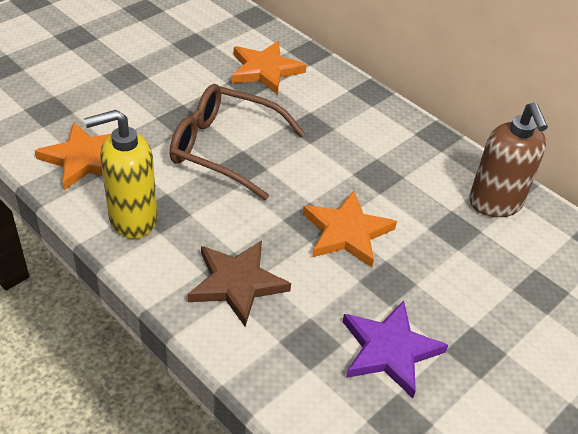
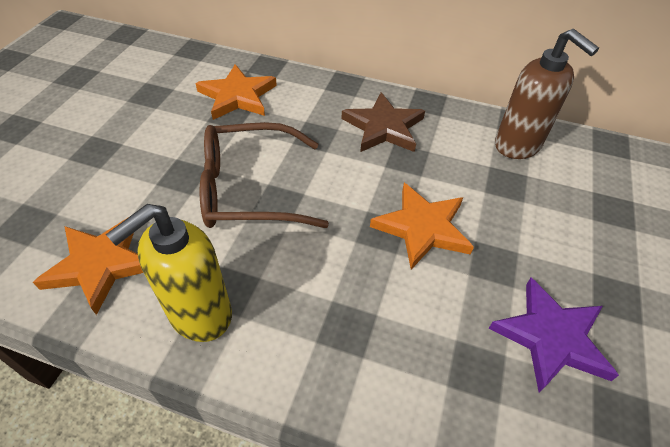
camera: 25 degrees left, 5 degrees up
(237, 283) = (360, 337): brown star -> brown star (383, 127)

